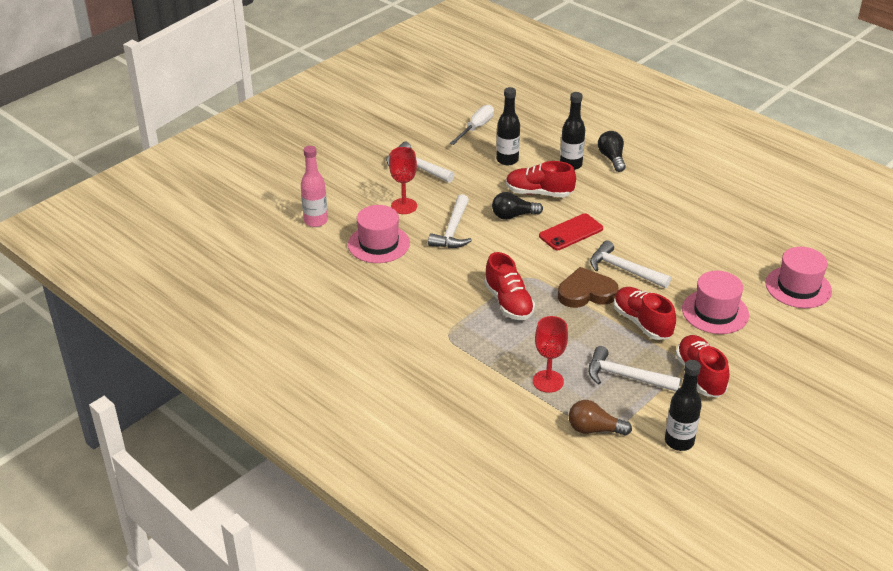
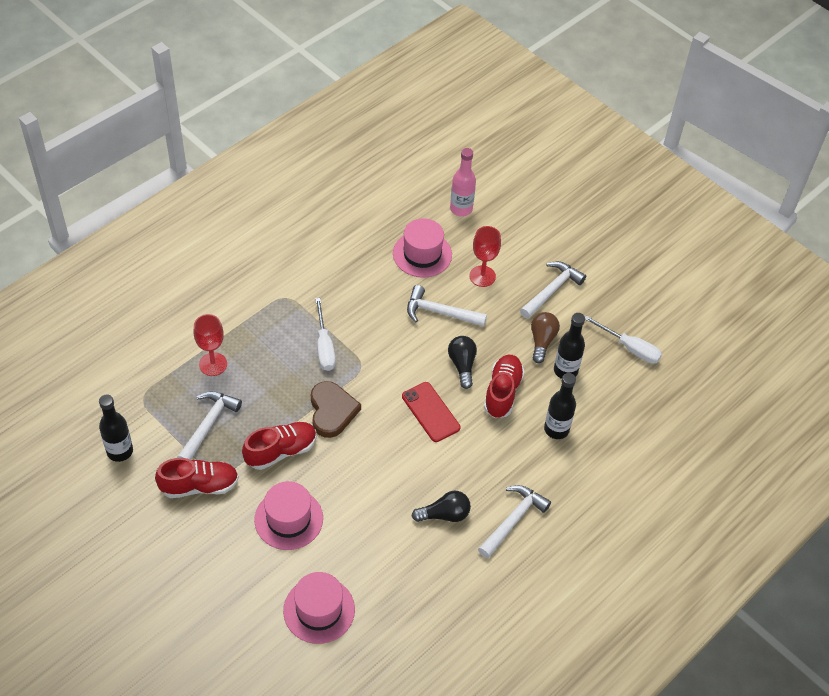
camera: 90 degrees right, 15 degrees up
(508, 302) = (324, 346): red shoe -> white screwdriver
(594, 429) = (148, 390): brown light bulb -> brown light bulb (542, 341)
(612, 158) = (569, 472): black light bulb -> black light bulb (444, 514)
(624, 270) = (364, 449): white hammer -> white hammer (513, 520)

